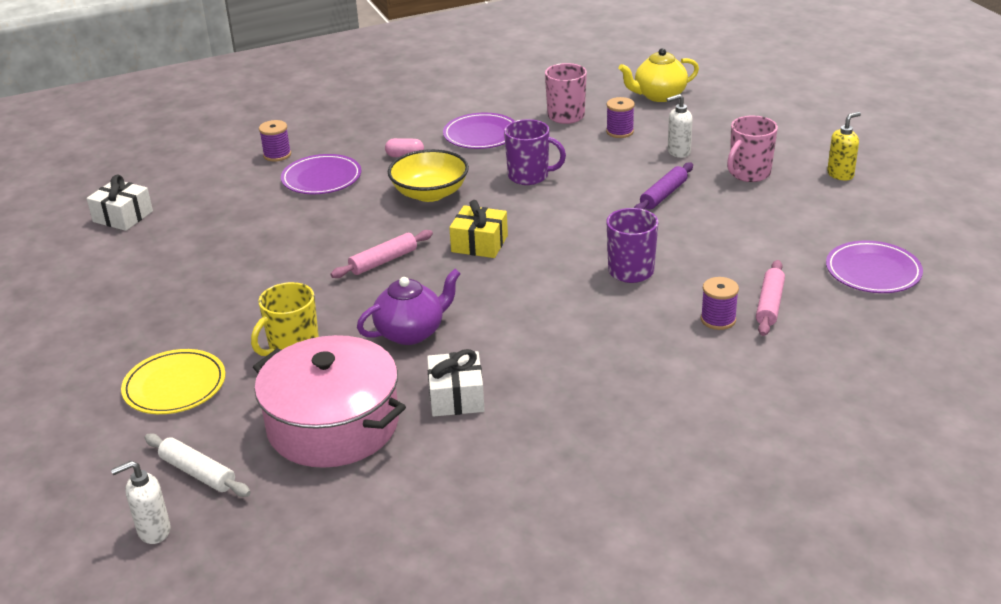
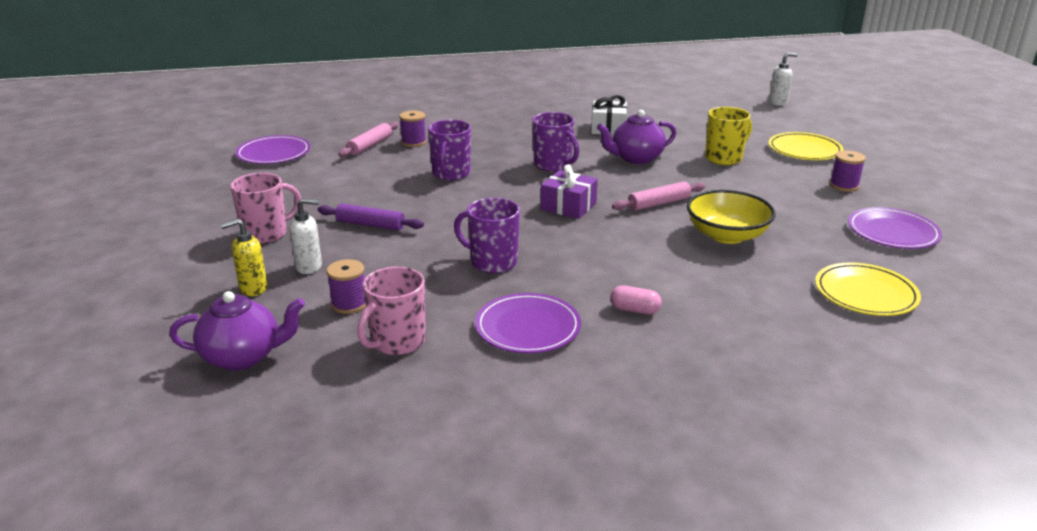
camera: 170 degrees left, 5 degrees down
(123, 216) = (965, 279): white gift -> none
(198, 473) = (765, 117): white rolling pin -> none
(218, 192) = (865, 293): none -> yellow plate
(277, 155) = (812, 338): purple spool -> purple spool (844, 186)
(321, 178) = (739, 294): purple plate -> purple plate (892, 232)
(333, 425) = (687, 125): pink pot -> none
(430, 193) = (608, 258): yellow bowl -> yellow bowl (727, 235)
(479, 244) = (568, 206): yellow gift -> purple gift
(514, 303) = (553, 165): none -> purple mug
(659, 96) = (243, 357): yellow teapot -> purple teapot
(663, 195) = (370, 225): purple rolling pin -> purple rolling pin turned 60 degrees clockwise
(840, 174) = (184, 221): yellow soap dispenser -> yellow soap dispenser (253, 289)

